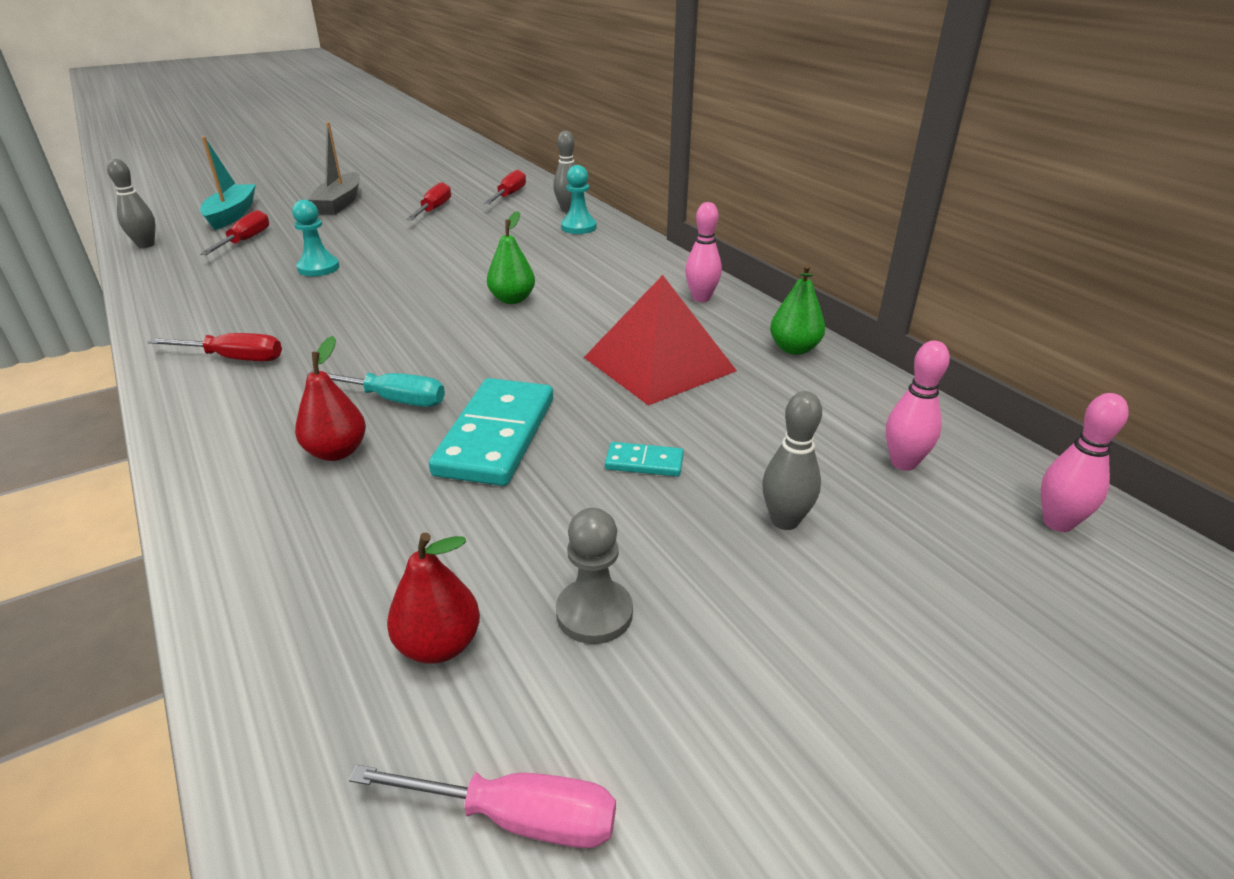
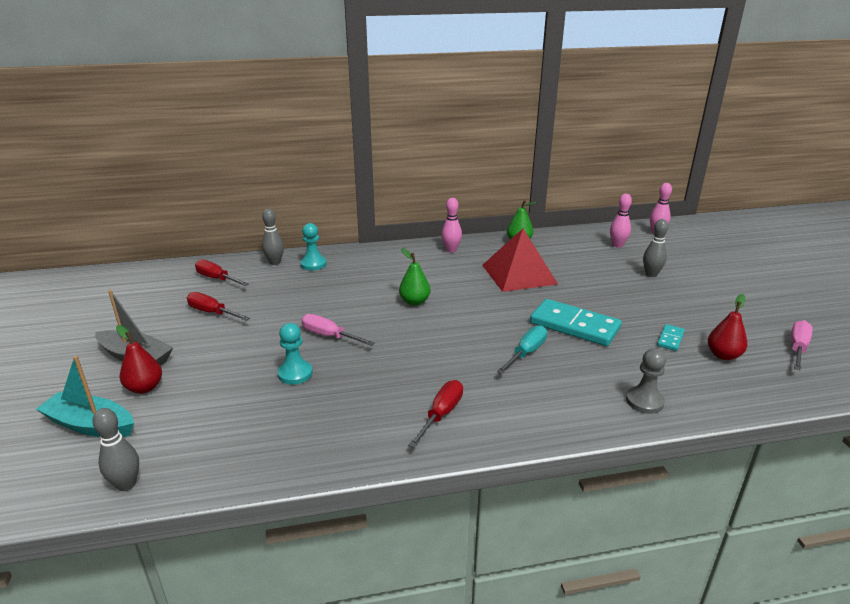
camera: 70 degrees left, 5 degrees down
(245, 241) = (186, 414): red screwdriver -> none
(337, 452) = (577, 374): red pear -> red pear (144, 388)
(402, 268) = (329, 336): none -> pink screwdriver
(594, 613) = (704, 320): grey pawn -> grey pawn (644, 401)
(644, 462) = (606, 293): turquoise domino -> turquoise domino (670, 339)

